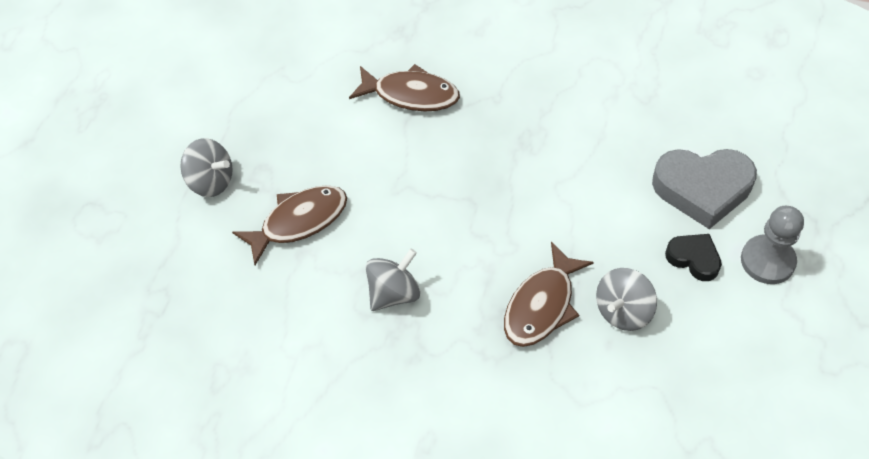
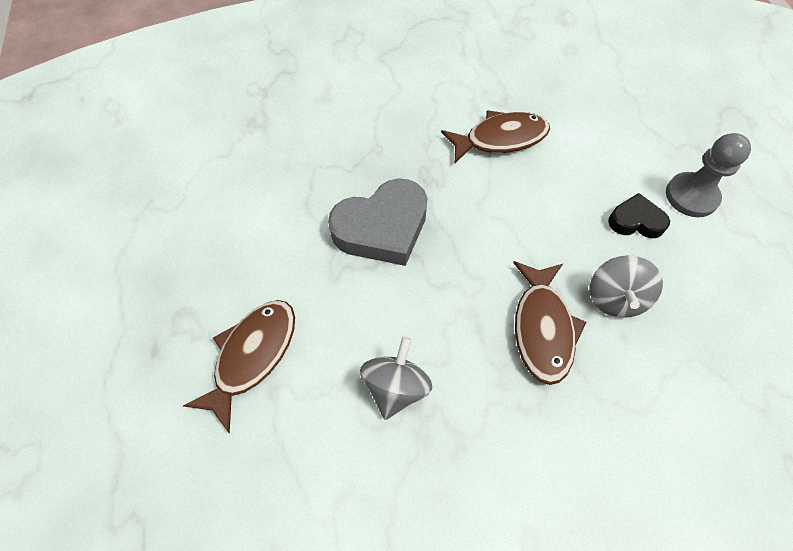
camera: 30 degrees left, 5 degrees up
(211, 181) = (129, 355): grey spinning top -> none
(411, 95) = (296, 177): brown fish -> brown fish (500, 139)
(702, 189) = (599, 158): grey heart -> grey heart (382, 228)

